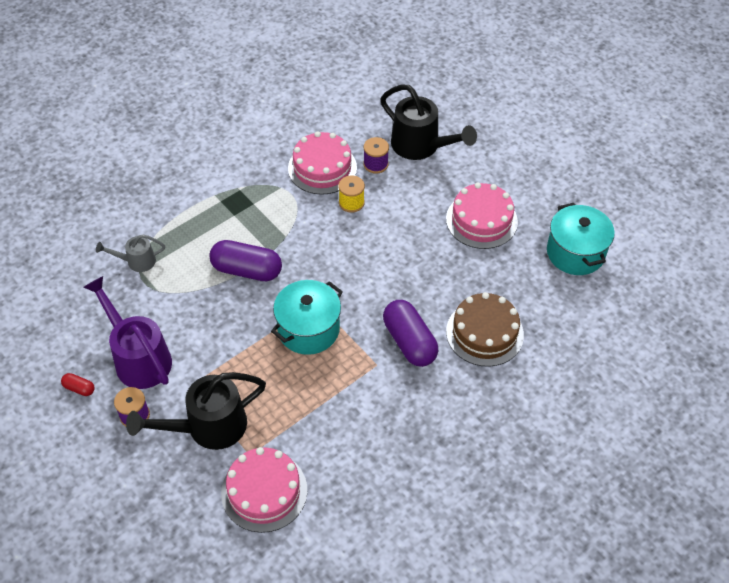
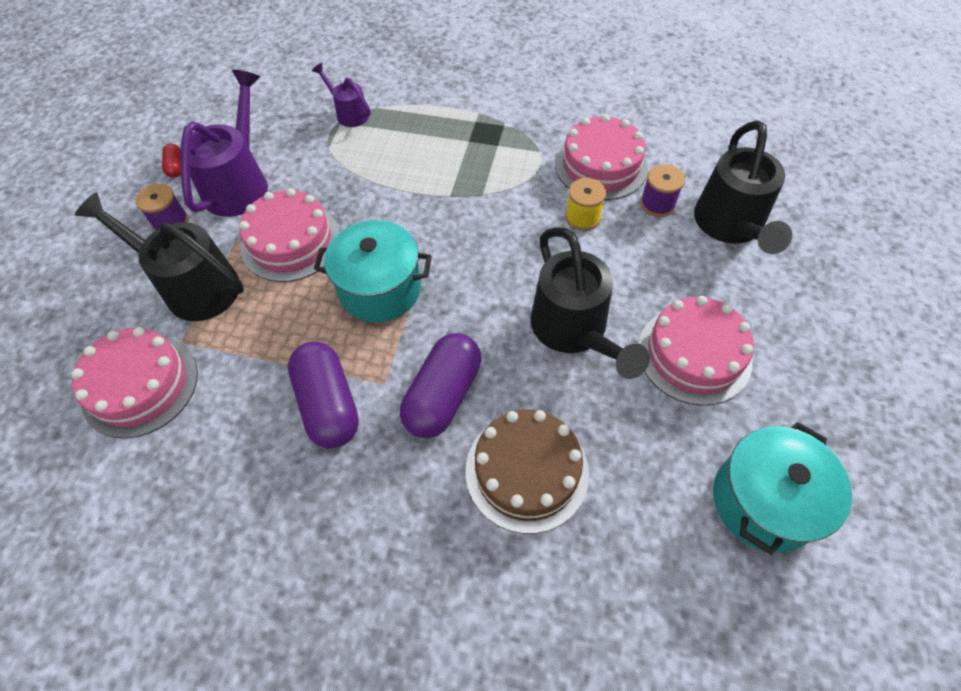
camera: 55 degrees right, 5 degrees up
(136, 261) = (349, 113): grey watering can -> purple watering can
(224, 355) = (291, 242): none -> pink cake
(247, 270) = (411, 192): purple capsule -> purple capsule (328, 404)
(422, 259) = (574, 331): none -> black watering can

